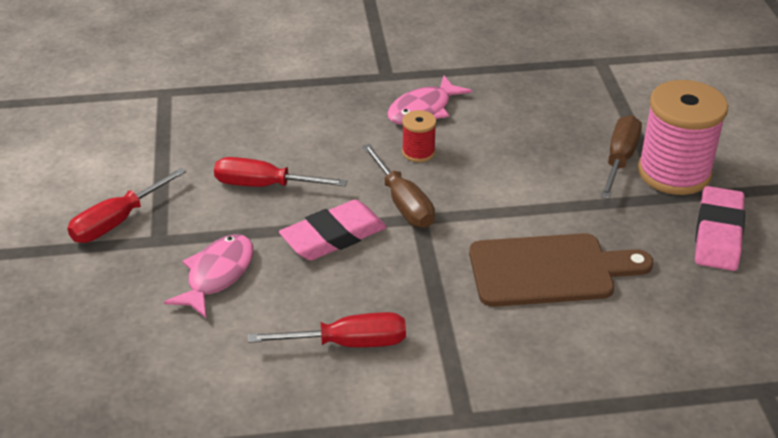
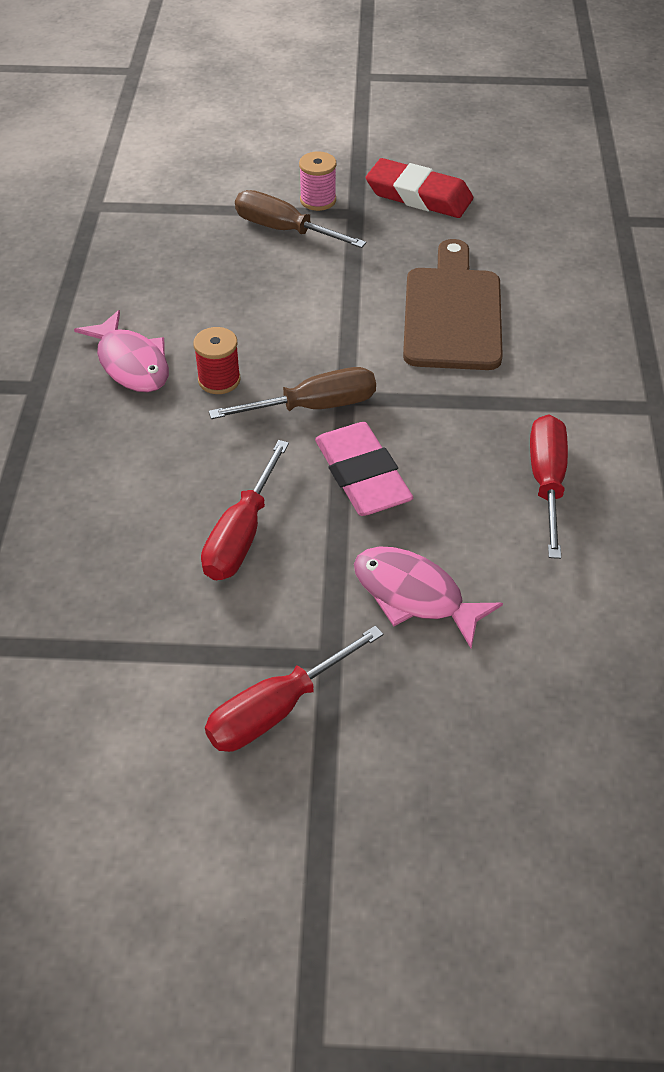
camera: 80 degrees left, 10 degrees up
(118, 221) = (277, 708): red screwdriver -> red screwdriver turned 90 degrees clockwise
(674, 173) = (318, 200): pink spool -> pink spool, size x0.47
(718, 234) = (419, 195): pink eraser -> red eraser

